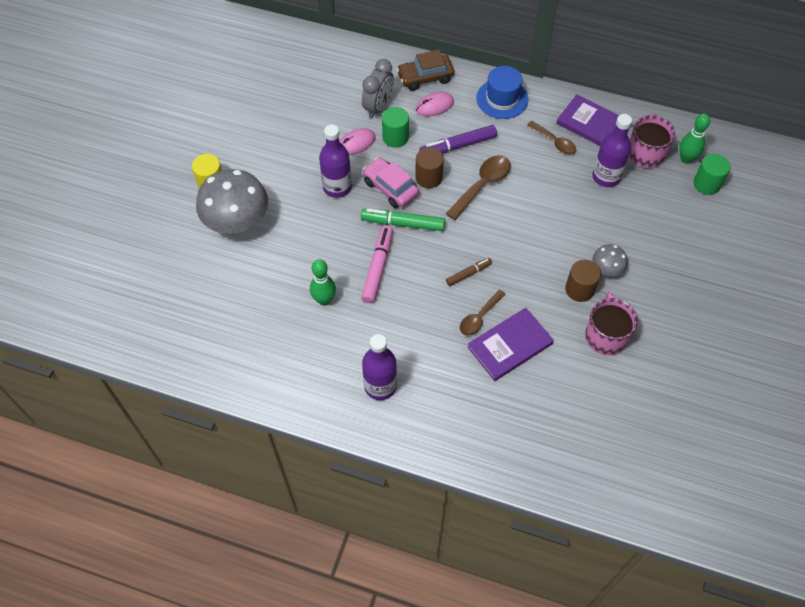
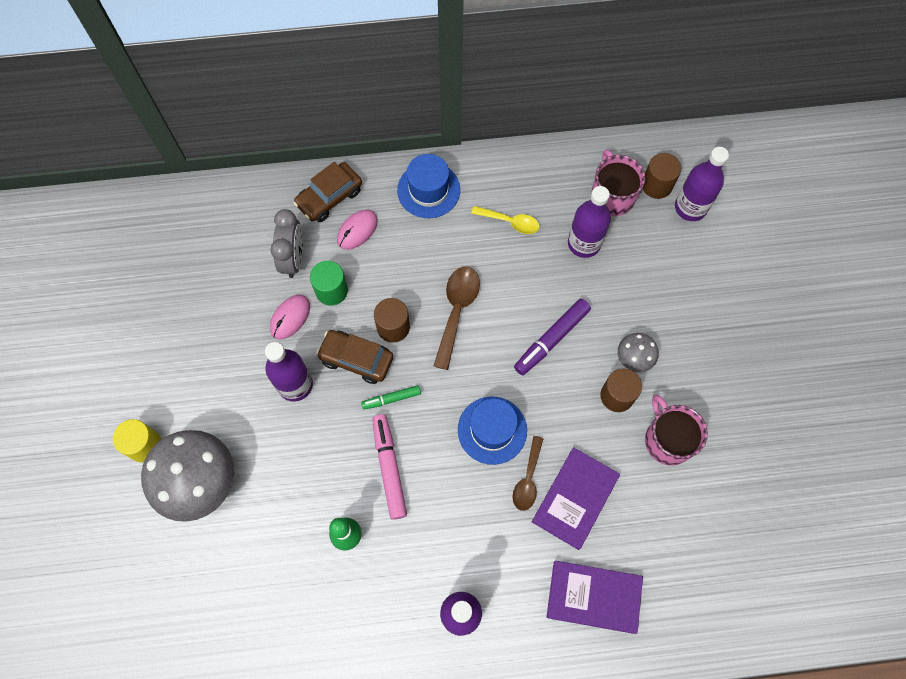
camera: 25 degrees left, 10 degrees up
(390, 188) = (356, 359): pink car -> brown car
(403, 223) = (391, 399): green marker -> green marker, size x0.59
(458, 146) = (407, 272): purple marker -> purple marker (551, 339)
(468, 274) = (492, 430): brown marker -> blue hat
(554, 142) = (510, 222): brown spoon -> yellow spoon
(593, 125) = (542, 183): purple book -> purple book (594, 597)
(686, 159) = (656, 185): green bowling pin -> brown cylinder
(706, 184) = (690, 207): green cylinder -> purple bottle

